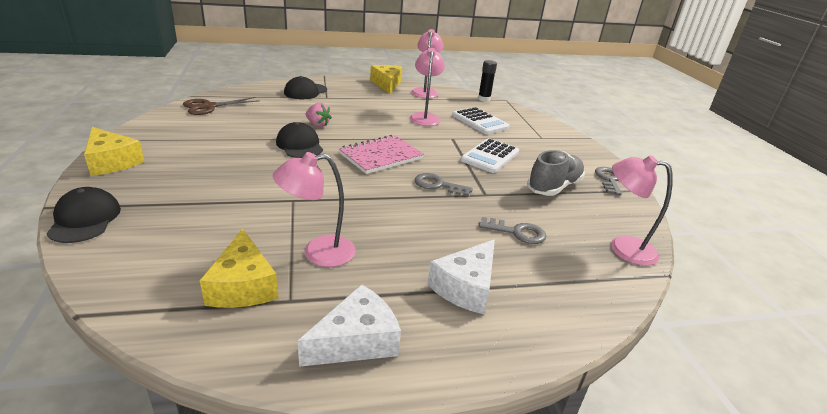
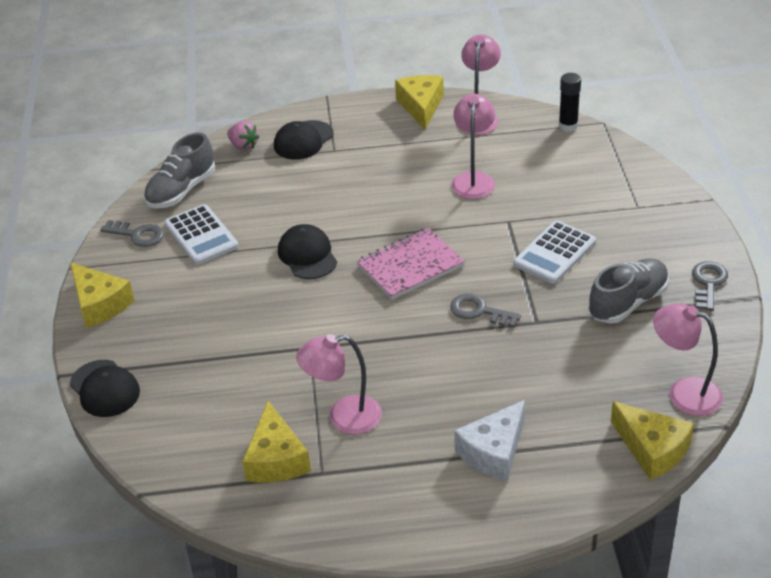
camera: 10 degrees right, 10 degrees up
(85, 219) = (105, 389): black cap -> black cap turned 150 degrees clockwise
(209, 107) = (181, 190): brown scissors -> grey shoe
(318, 124) = (326, 212): pink strawberry -> pink strawberry (243, 146)
(356, 340) = (385, 511): white cheese -> none
(480, 121) = (553, 181): white calculator -> white calculator (201, 235)
(517, 232) = (564, 378): grey key -> grey key (138, 235)
(614, 291) = (652, 449): none -> yellow cheese

